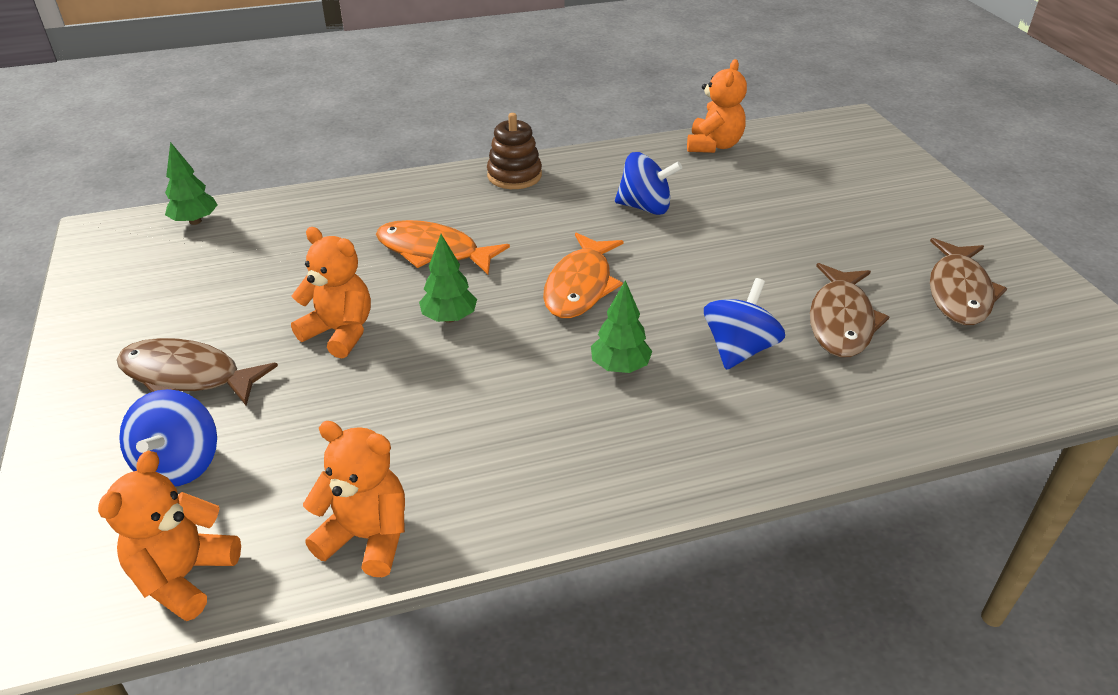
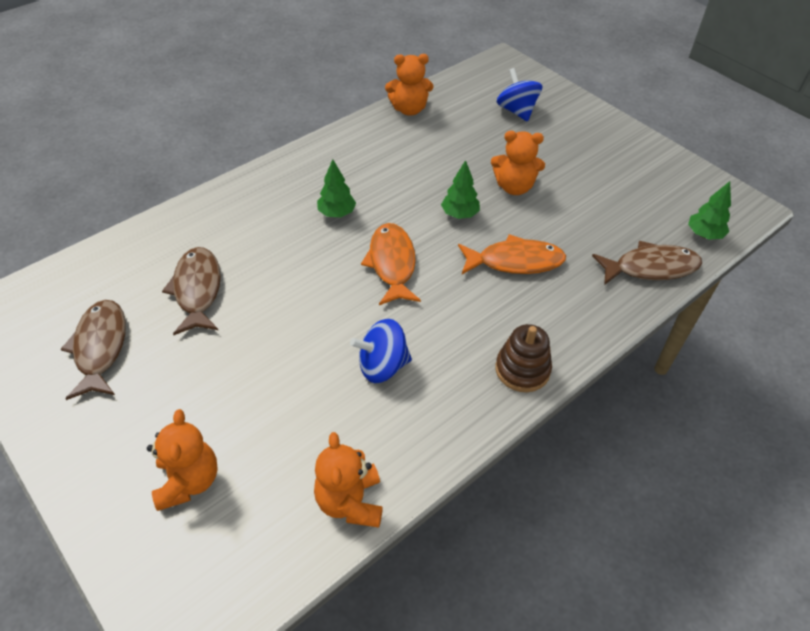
camera: 155 degrees right, 10 degrees up
(184, 576) = (467, 82): orange teddy bear -> orange teddy bear (188, 481)
(188, 376) = (564, 143): brown fish -> brown fish (650, 268)
(738, 349) = (266, 246): blue spinning top -> none

